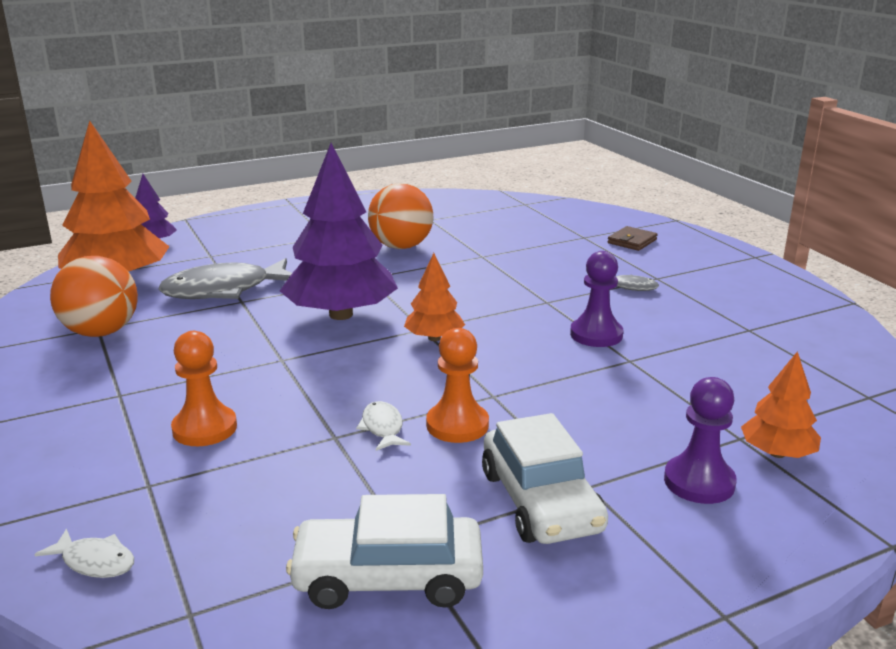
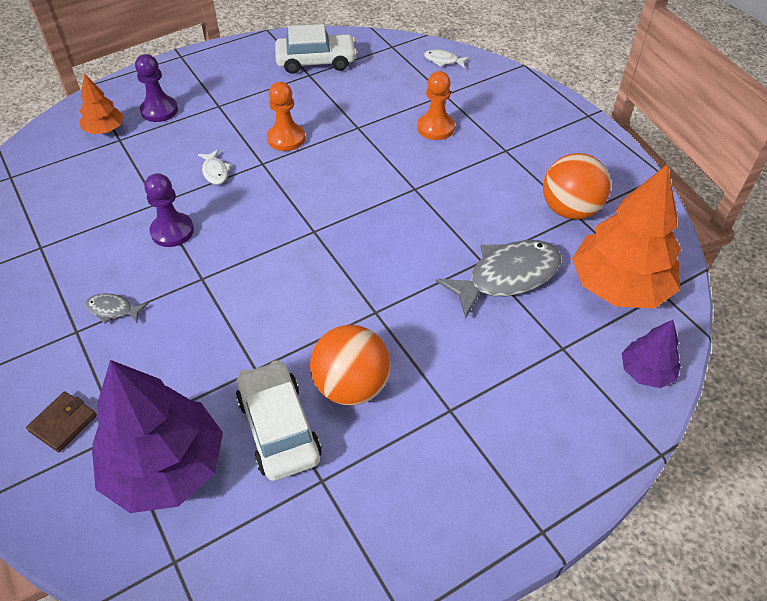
camera: 175 degrees right, 25 degrees up
(341, 314) = (386, 245): purple tree -> purple tree (165, 467)
(382, 428) = (331, 134): white fish -> white fish (215, 172)
(434, 338) = (304, 219): orange tree -> none
(541, 501) = (245, 96): white car -> white car (278, 428)

